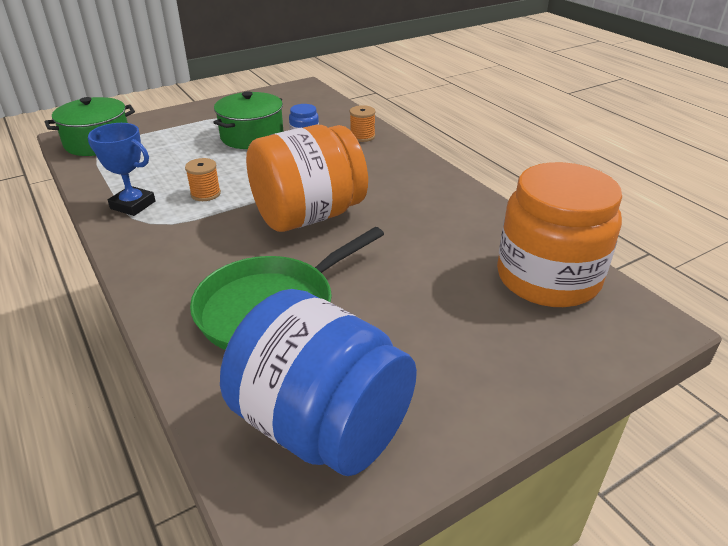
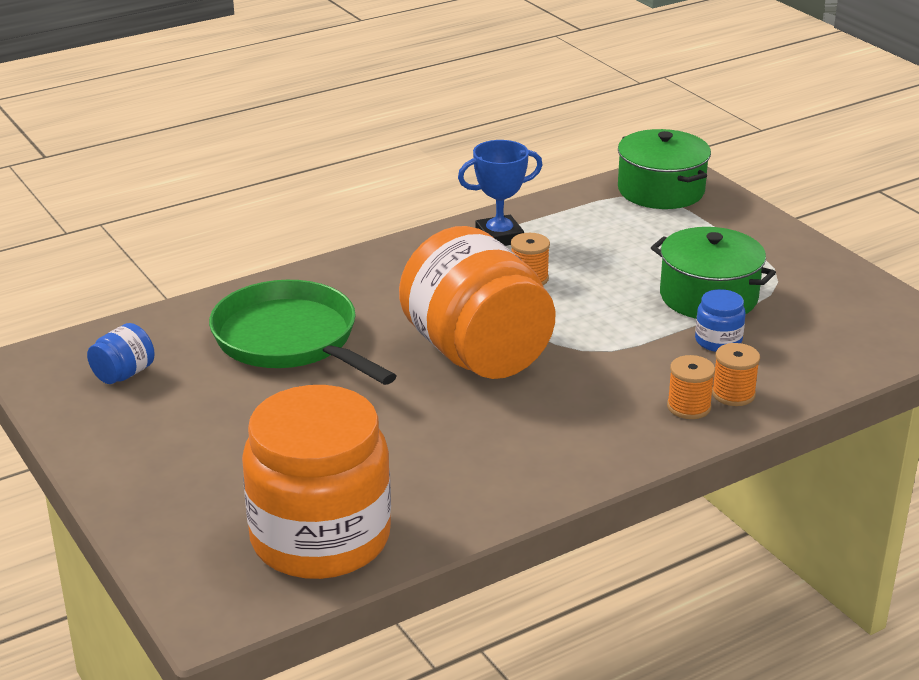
camera: 90 degrees right, 5 degrees down
(133, 205) = (499, 237): blue trophy -> blue trophy turned 45 degrees clockwise
(322, 426) = (123, 374): blue jar -> blue jar, size x0.40
(376, 149) = (688, 407): none -> orange spool

